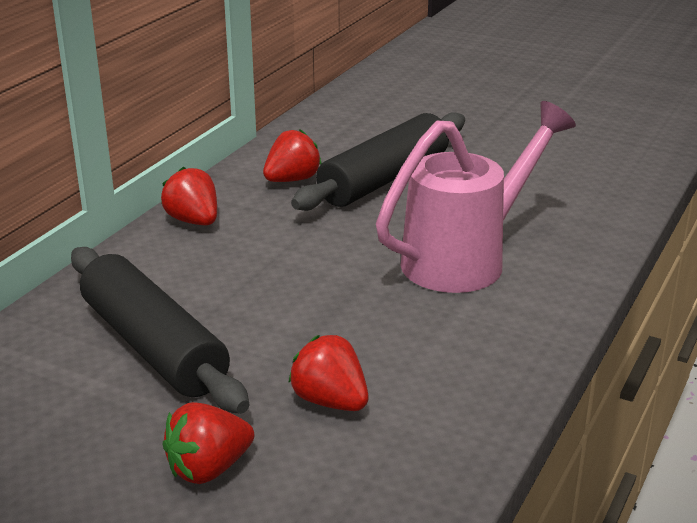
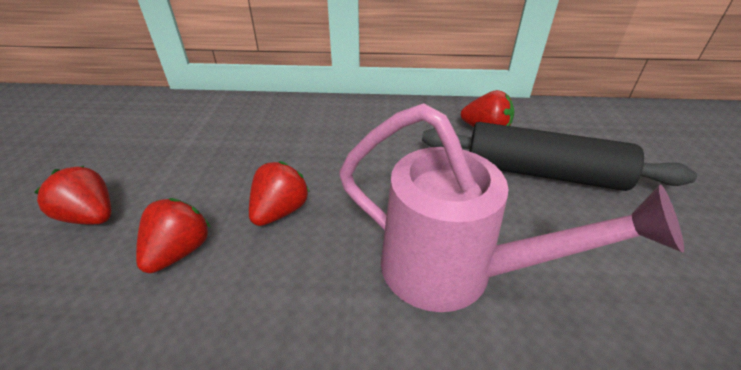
camera: 65 degrees right, 10 degrees up
(154, 346) = (232, 147): black rolling pin -> none
(194, 221) = (390, 112): red strawberry -> red strawberry (280, 211)

